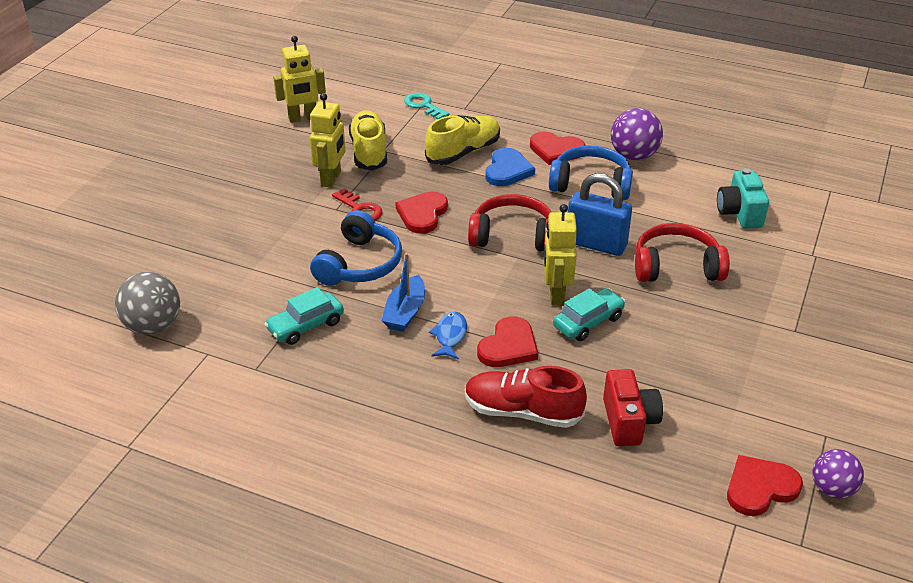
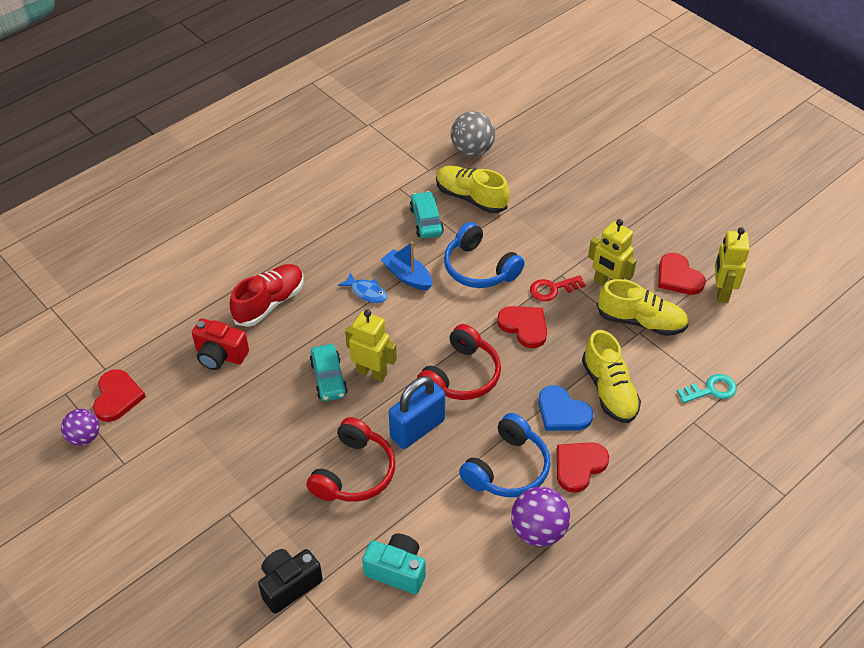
camera: 115 degrees right, 10 degrees up
(246, 302) = (471, 198): none -> yellow shoe
(508, 346) = (334, 320): red heart -> red heart (678, 277)
(815, 266) = (289, 585): none -> black camera

